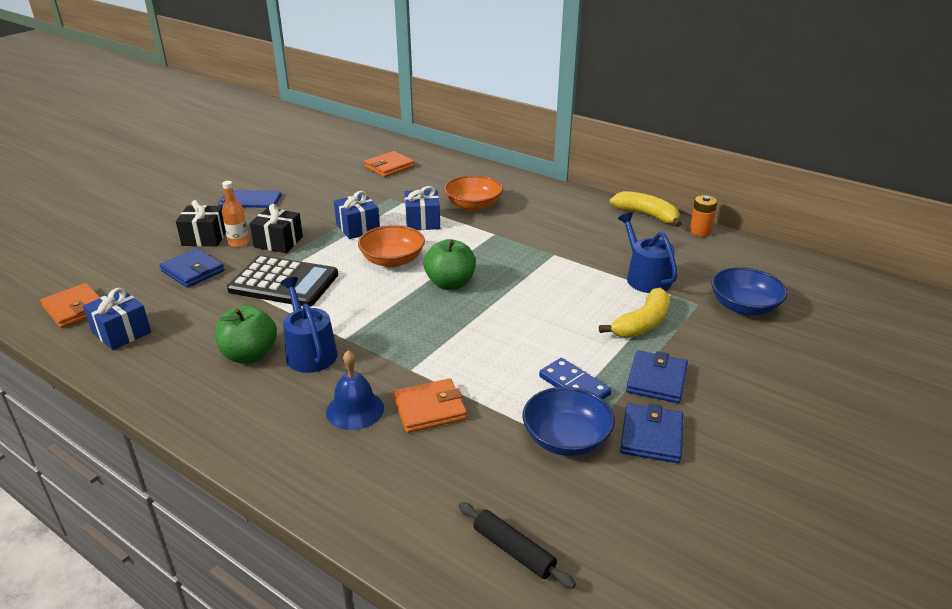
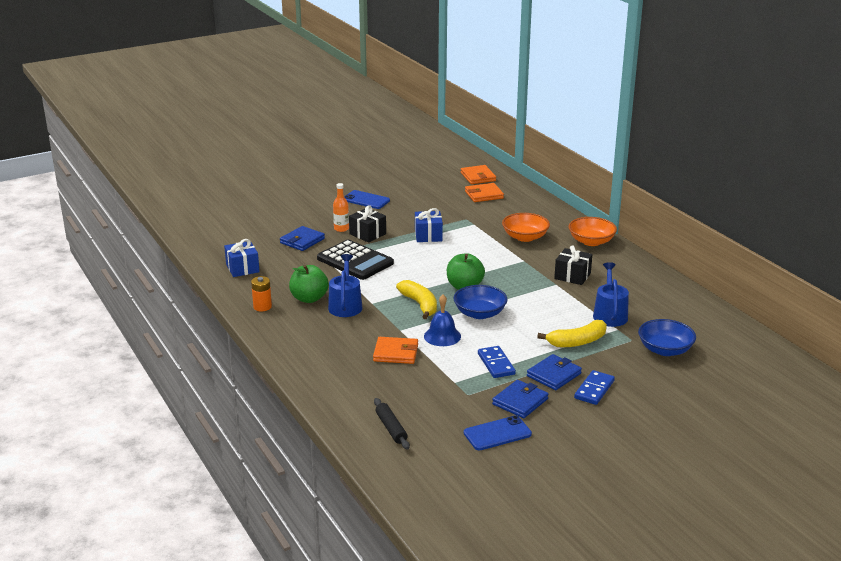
camera: 25 degrees right, 5 degrees down
(75, 308) = (222, 248): orange wallet -> orange wallet (478, 177)
(193, 271) = (302, 241): blue wallet -> blue wallet turned 60 degrees clockwise
(205, 238) = (321, 220): black gift -> black gift (572, 276)
(355, 410) = (352, 342): blue bell -> blue bell (442, 336)
(392, 260) = (436, 263): orange bowl -> orange bowl (591, 241)
(422, 221) = (478, 241): blue gift -> none
(566, 439) = (465, 389): blue bowl -> blue bowl (480, 313)
(646, 215) = (656, 272): yellow banana -> yellow banana (420, 304)
(667, 503) = (497, 434): none -> blue phone
(700, 231) = (688, 293): orange battery -> orange battery (262, 307)
(721, 387) = (594, 390): none -> blue domino

